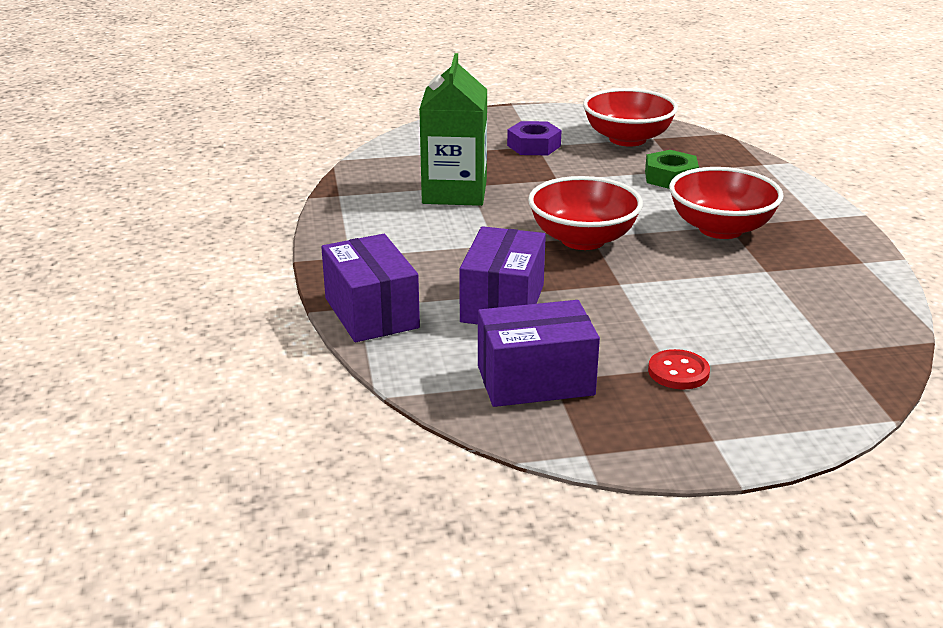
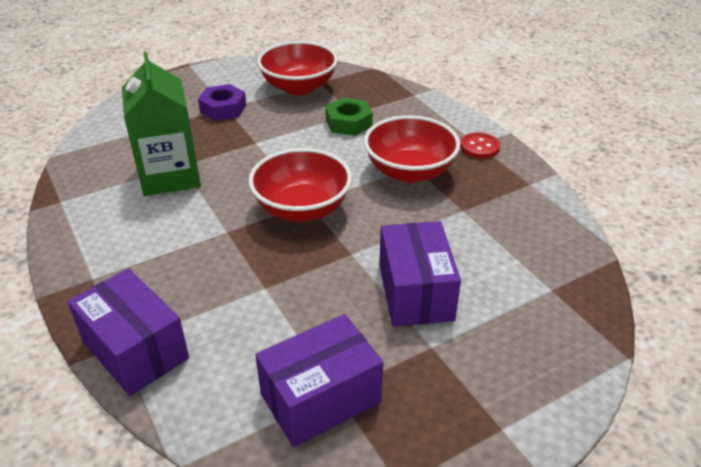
camera: 20 degrees left, 10 degrees up
(503, 303) = (257, 304): purple box -> purple box (415, 292)
(678, 372) = (440, 350): red button -> red button (479, 147)

